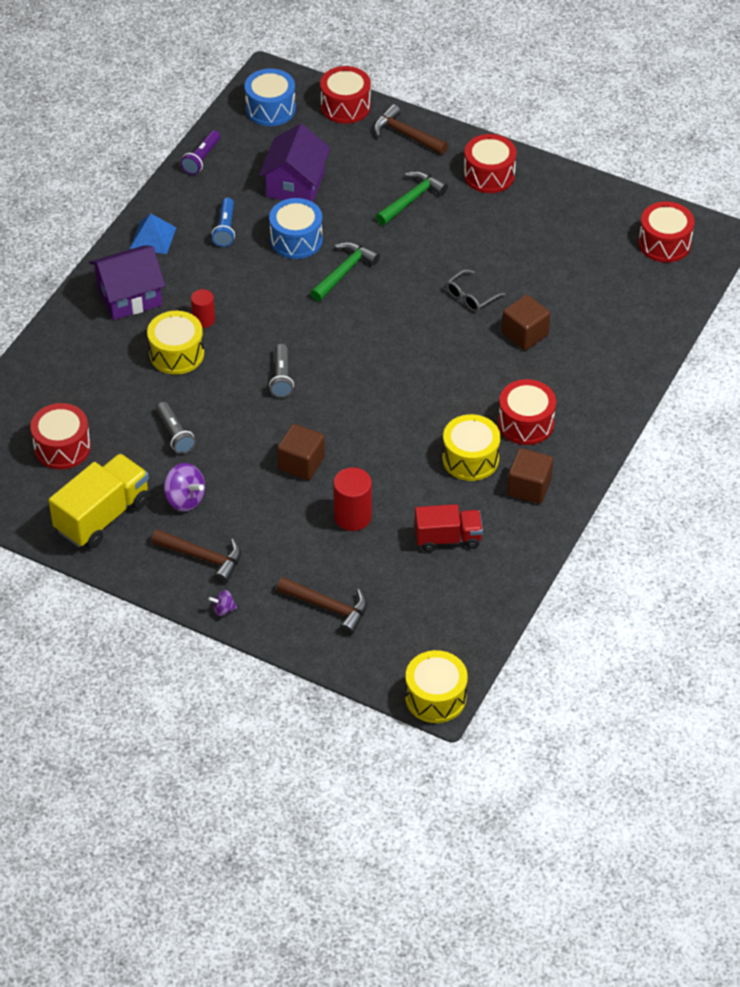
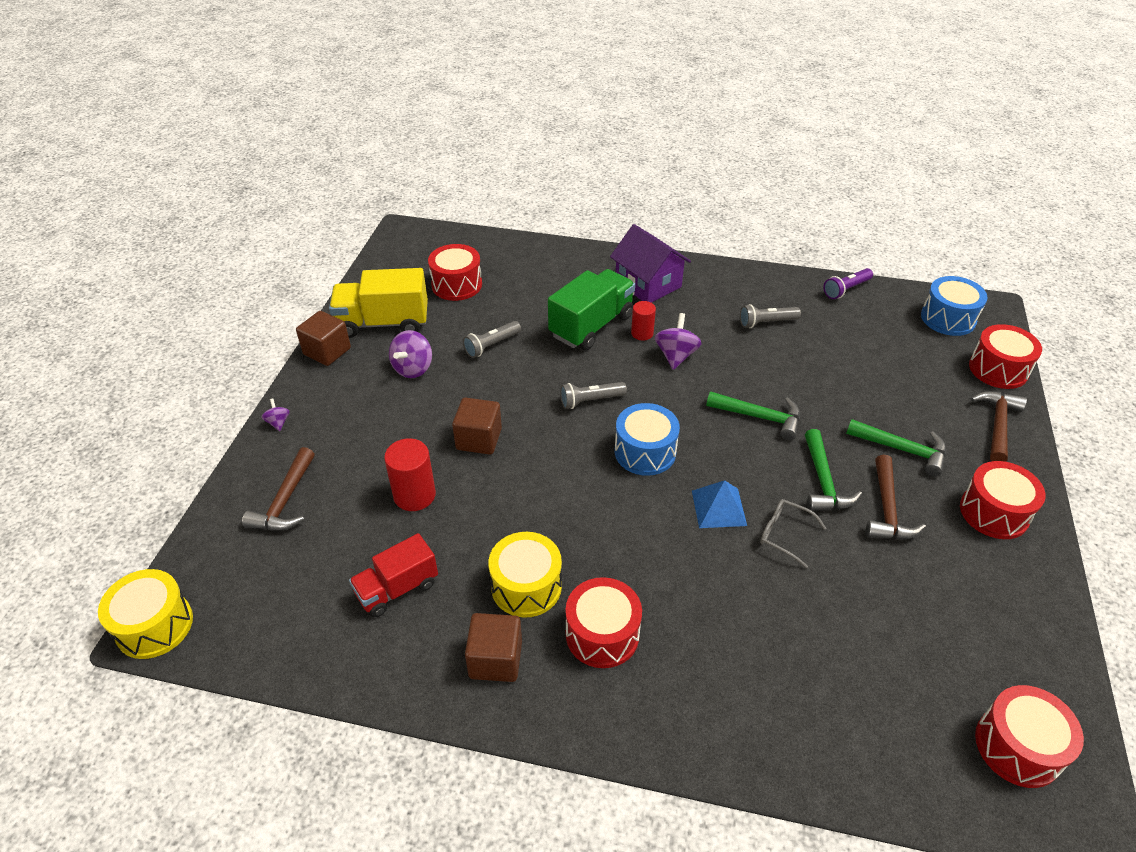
camera: 75 degrees right, 5 degrees down
(102, 516) = (383, 323): yellow truck -> yellow truck turned 150 degrees clockwise
(153, 238) = (727, 282): blue pyramid -> blue pyramid (718, 508)
(176, 354) = (591, 326): yellow drum -> green truck
(201, 159) = (846, 289): purple flashlight -> purple flashlight turned 45 degrees counterclockwise
(203, 557) = (342, 395): brown hammer -> brown hammer (887, 509)
(225, 229) = (766, 323): blue flashlight -> grey flashlight
(245, 304) = (676, 356): none -> purple spinning top
(295, 184) = (858, 356): purple house -> none
(296, 240) = (782, 372): blue drum -> blue drum (645, 452)
(427, 257) = (823, 481): none -> green hammer
(448, 538) = (397, 589): red truck -> red truck turned 75 degrees clockwise
(525, 334) = (751, 603): brown cube -> brown cube (327, 351)

